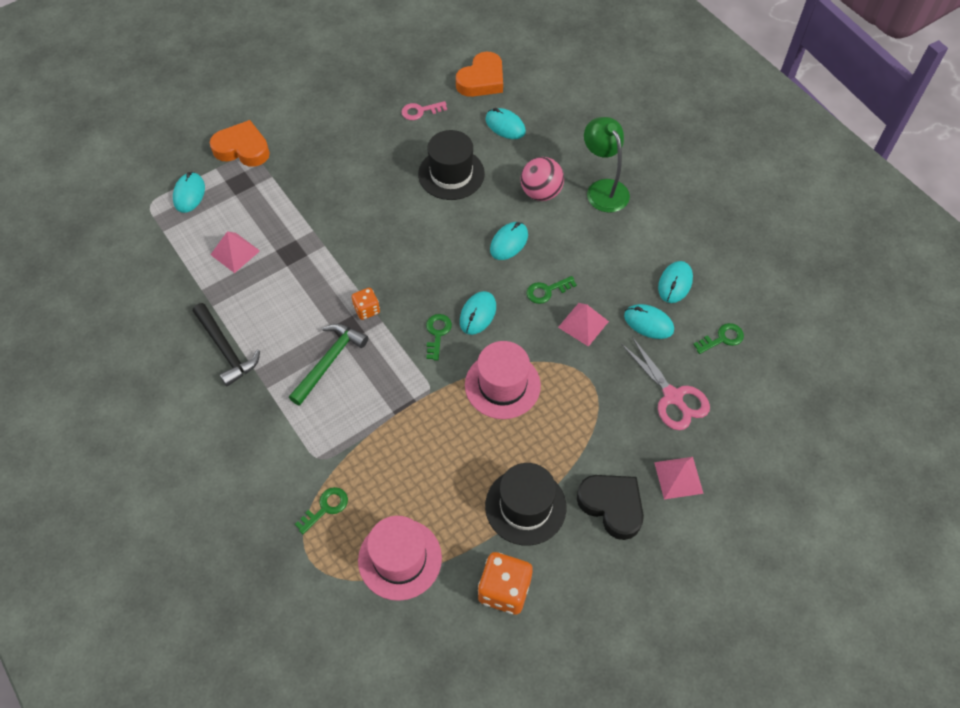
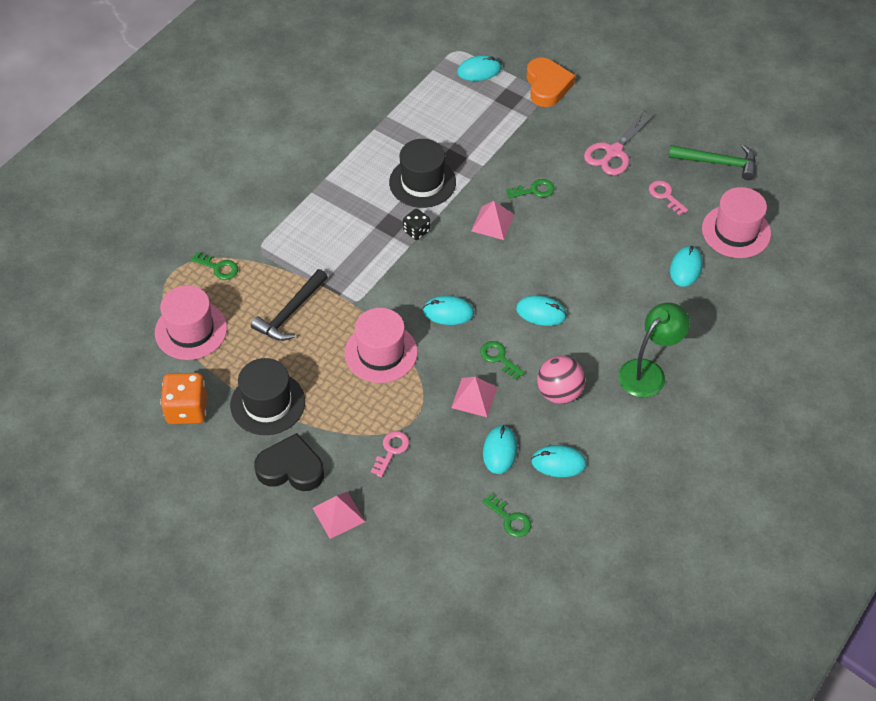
camera: 70 degrees right, 5 degrees down
(225, 349) = (336, 153): black hammer -> black hammer (290, 312)
(235, 252) = (433, 123): pink pyramid -> pink pyramid (492, 223)
(329, 361) = (353, 223): green hammer -> green hammer (718, 163)
(367, 310) = (416, 231): orange dice -> black dice
(437, 333) = (414, 289): green key -> green key (534, 190)
(451, 174) = (600, 243): black hat -> black hat (422, 182)
(482, 80) = (736, 231): orange heart -> pink hat
(541, 193) = (615, 321): pink ball -> pink ball (559, 393)
(612, 506) = (291, 468): black heart -> black heart turned 105 degrees counterclockwise
(619, 410) = (391, 450): none -> pink key
(672, 397) = (423, 490): pink scissors -> pink scissors (614, 152)

